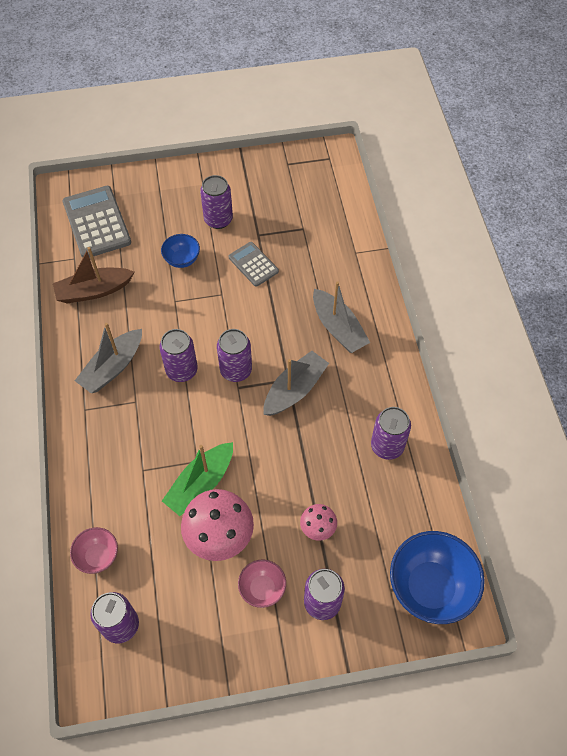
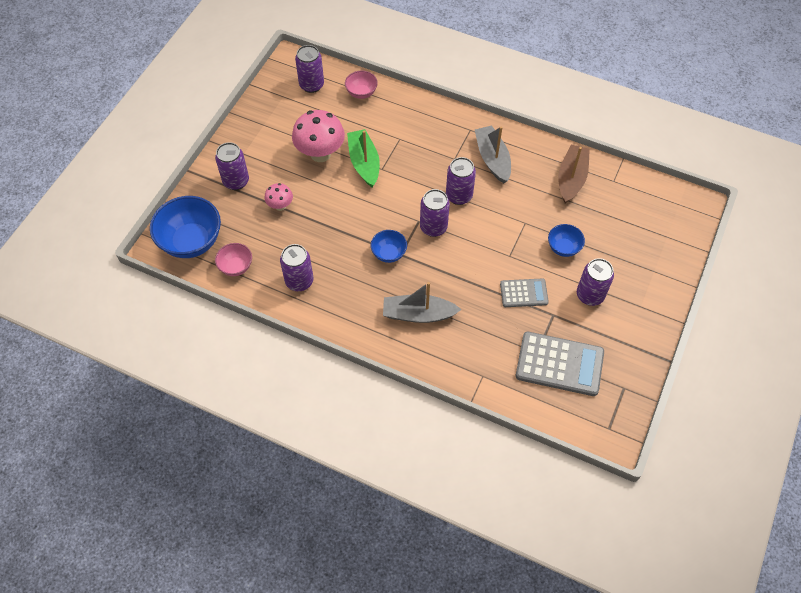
camera: 125 degrees right, 0 degrees up
(96, 222) = (643, 211): grey calculator -> grey calculator (559, 364)
(262, 588) = (271, 157): pink bowl -> pink bowl (236, 267)
(295, 389) = (389, 253): grey boat -> blue bowl

